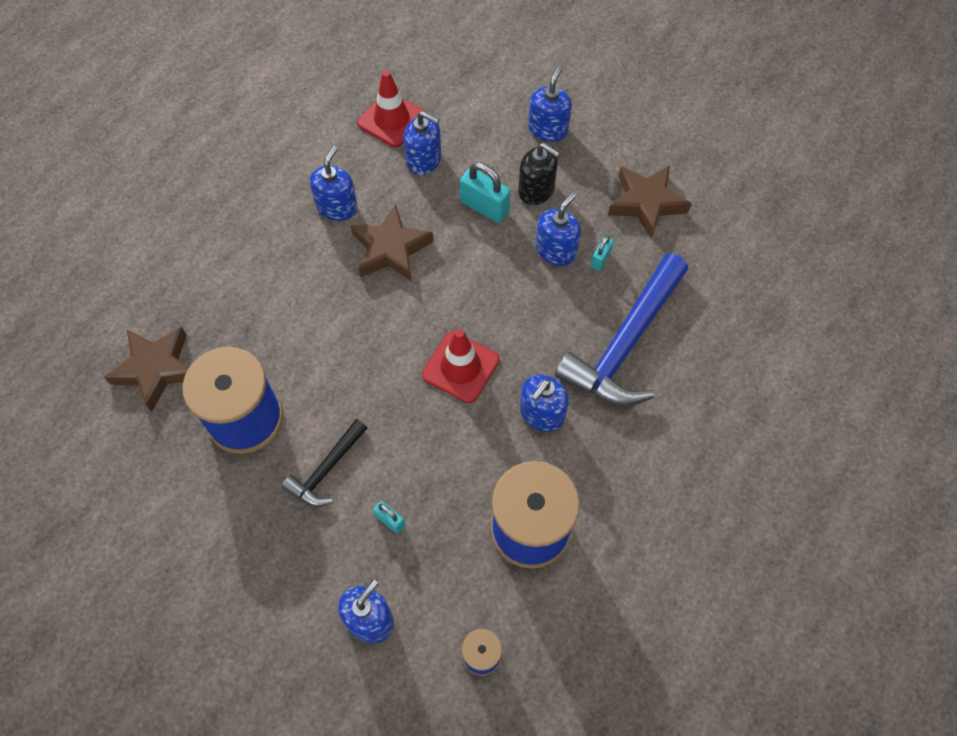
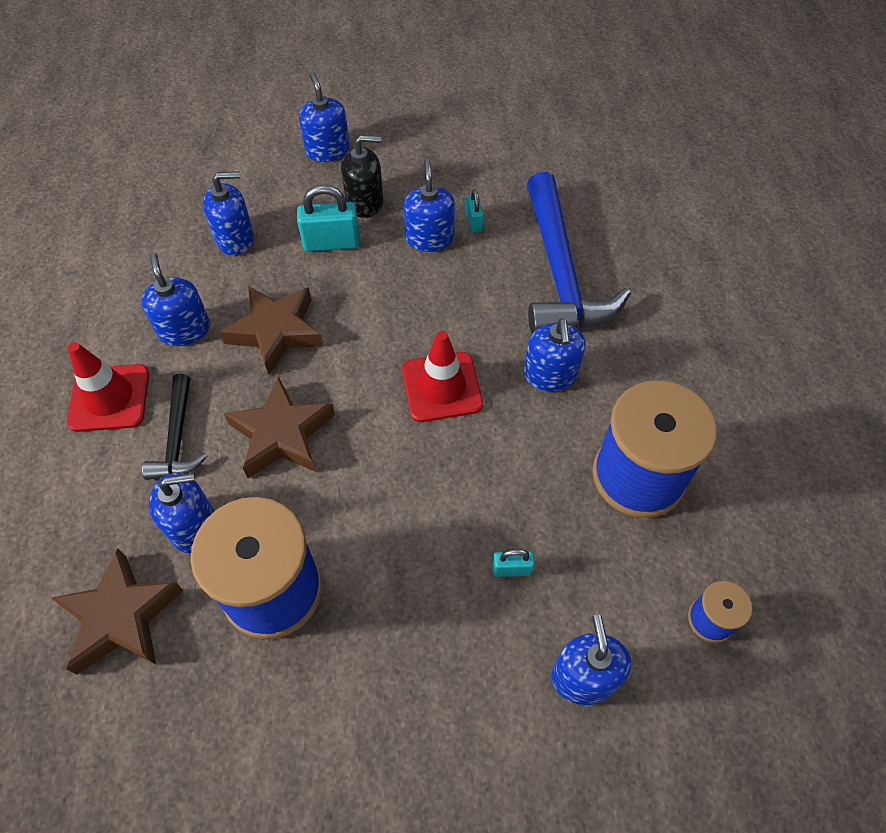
camera: 40 degrees left, 5 degrees down
(236, 344) = (193, 526): none -> blue soap dispenser
(326, 470) = (405, 572): black hammer -> black hammer (178, 438)
(392, 120) = (169, 224): red traffic cone -> red traffic cone (109, 398)
(646, 203) = (467, 158): brown star -> brown star (282, 434)

